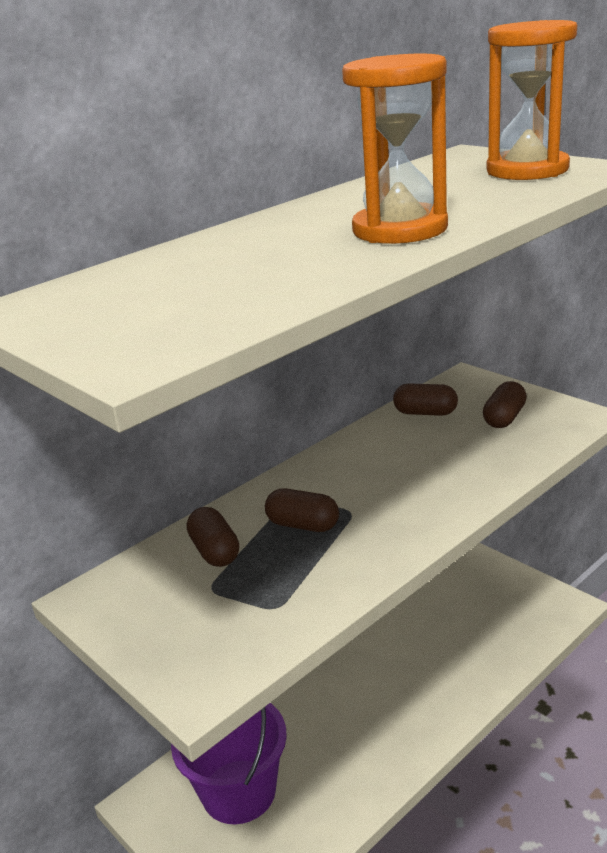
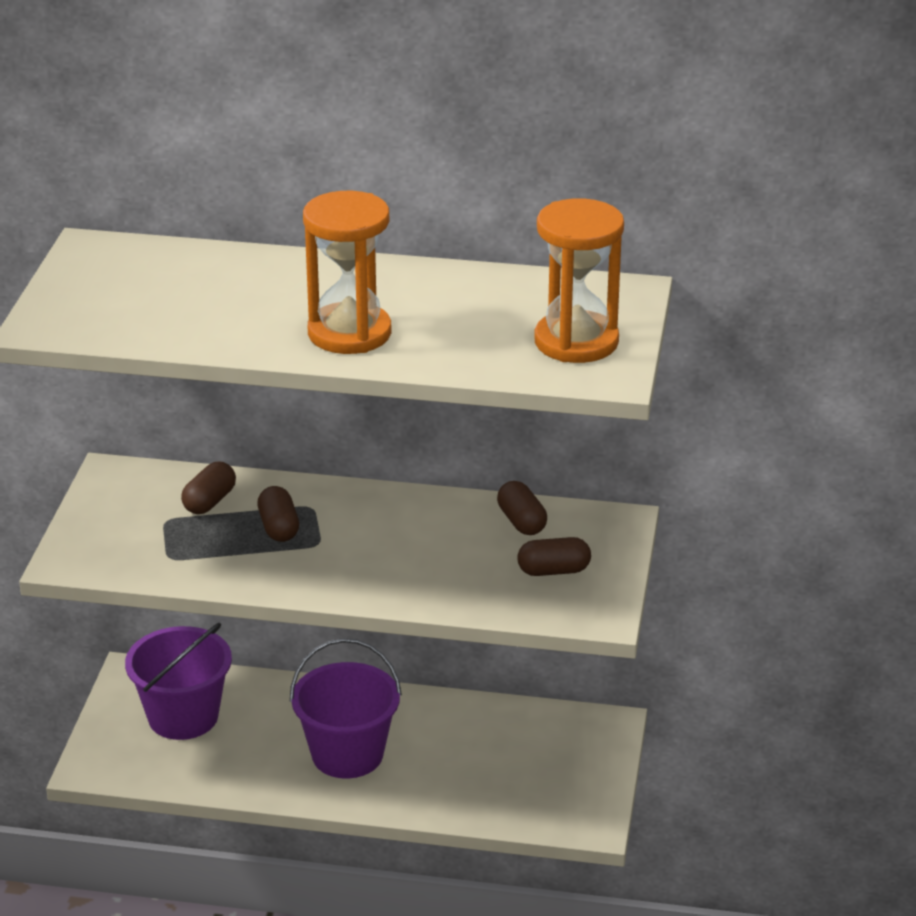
camera: 50 degrees right, 5 degrees up
(385, 702) = (347, 754): none -> purple bucket

